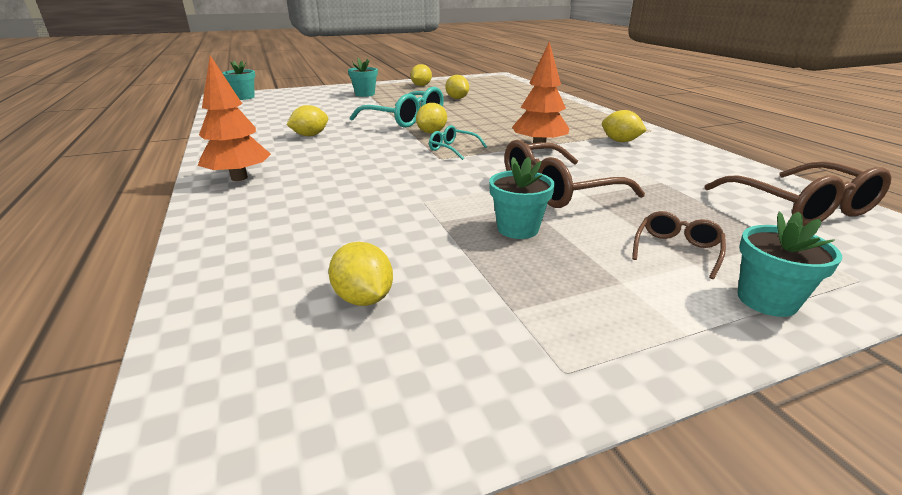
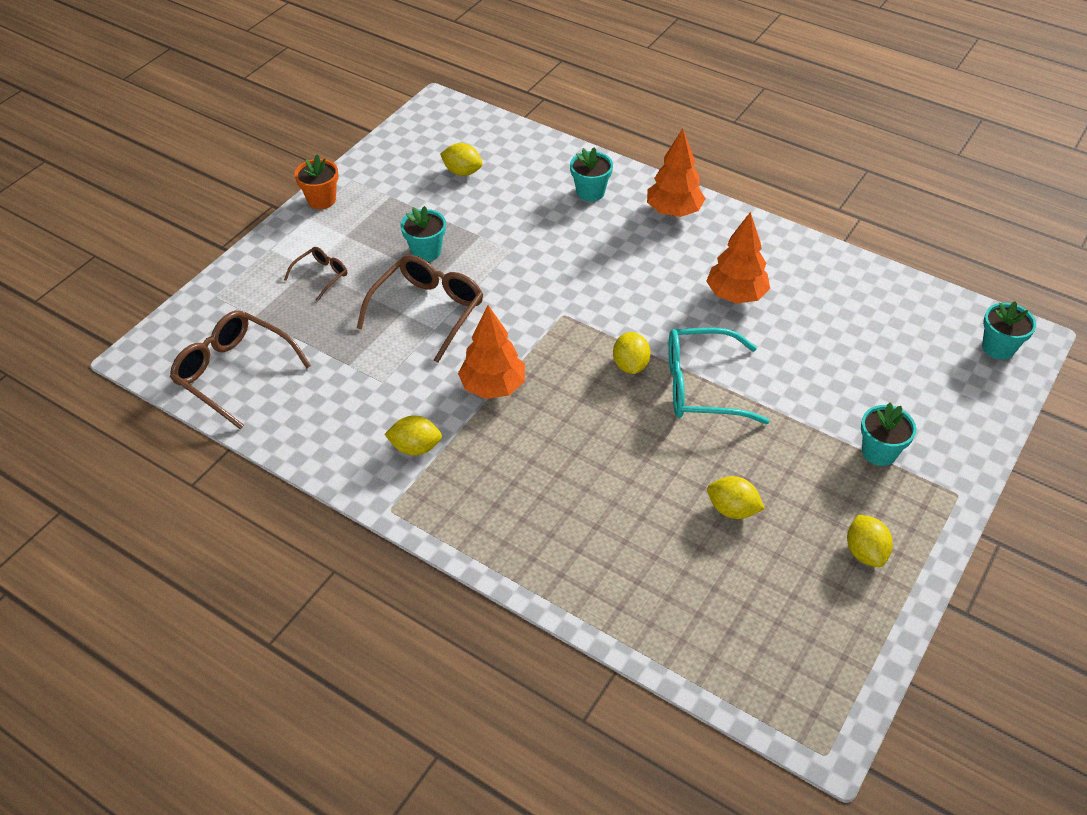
camera: 145 degrees right, 20 degrees up
(310, 135) = (736, 295): yellow lemon -> orange tree
(453, 149) = (570, 337): turquoise glasses -> none
(649, 358) = (321, 200): none -> orange flower pot
(676, 250) = (321, 276): brown glasses -> brown glasses turned 135 degrees counterclockwise
(766, 300) = (270, 256): turquoise flower pot -> turquoise flower pot (590, 192)

